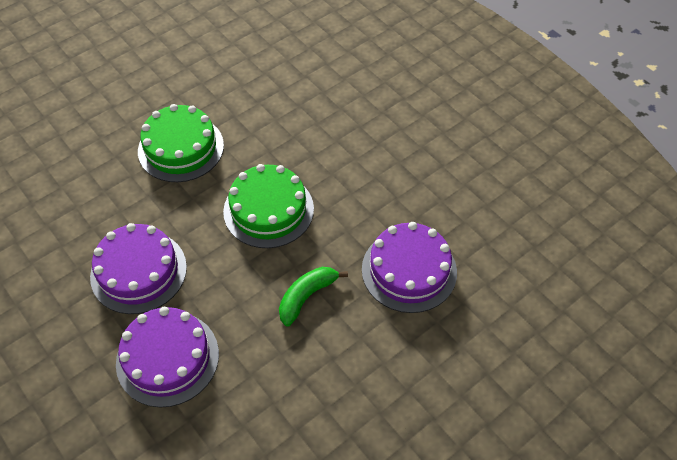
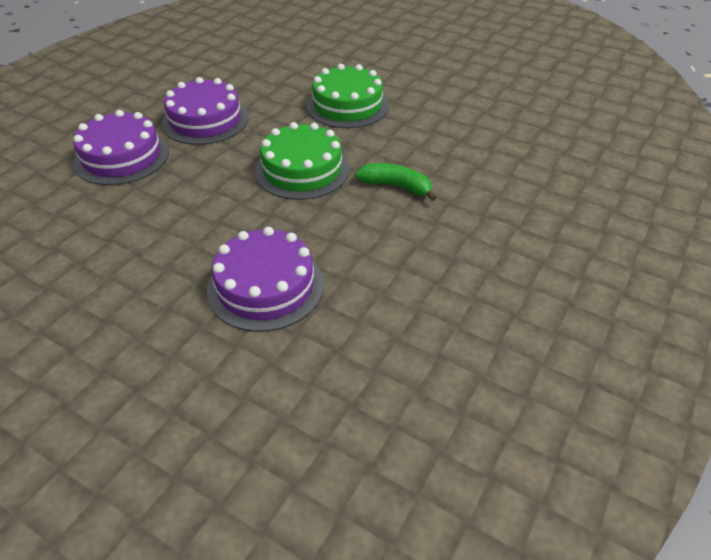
camera: 70 degrees right, 10 degrees down
(306, 297) = (207, 218): green banana -> green banana (396, 186)

